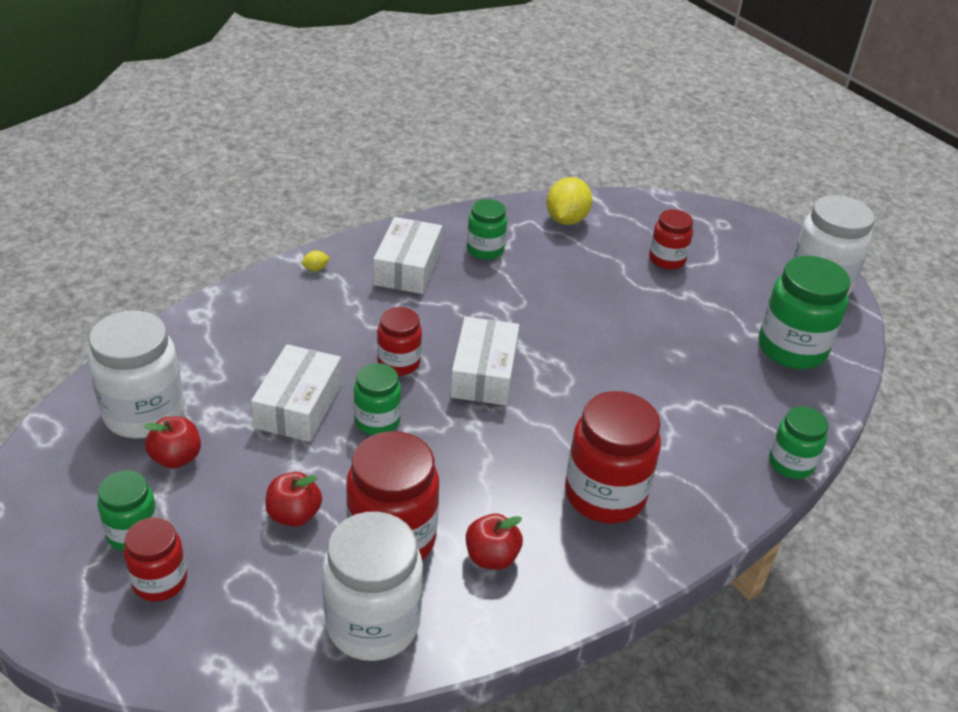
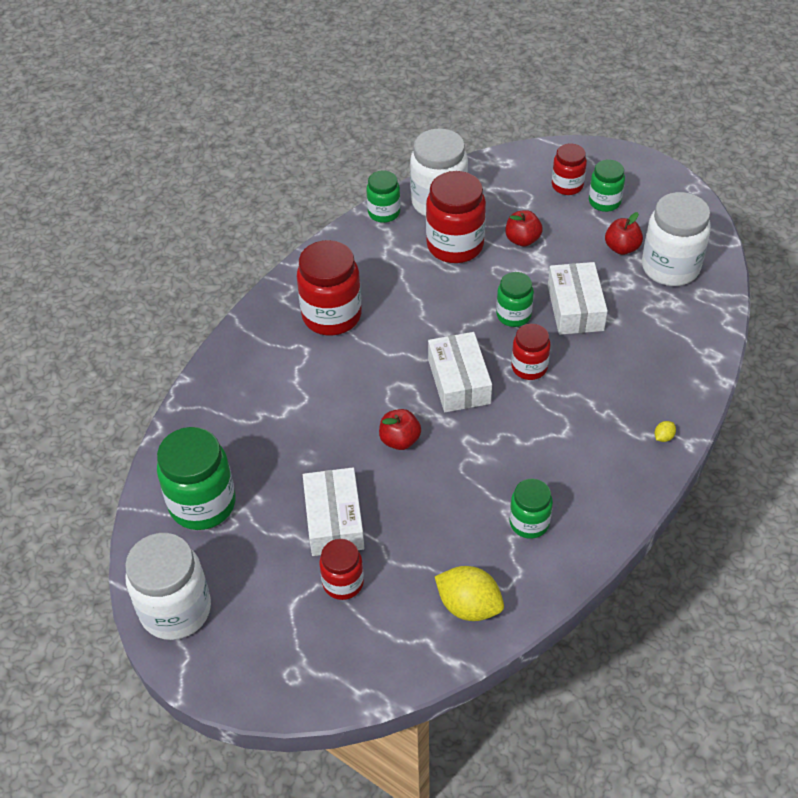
camera: 165 degrees right, 10 degrees up
(407, 268) = (586, 470): white box -> white box (334, 520)
(491, 557) = (389, 255): red apple -> red apple (400, 440)
(566, 220) = (469, 606): yellow lemon -> yellow lemon turned 60 degrees counterclockwise
(790, 464) = (199, 384): green jar -> green jar (384, 213)

